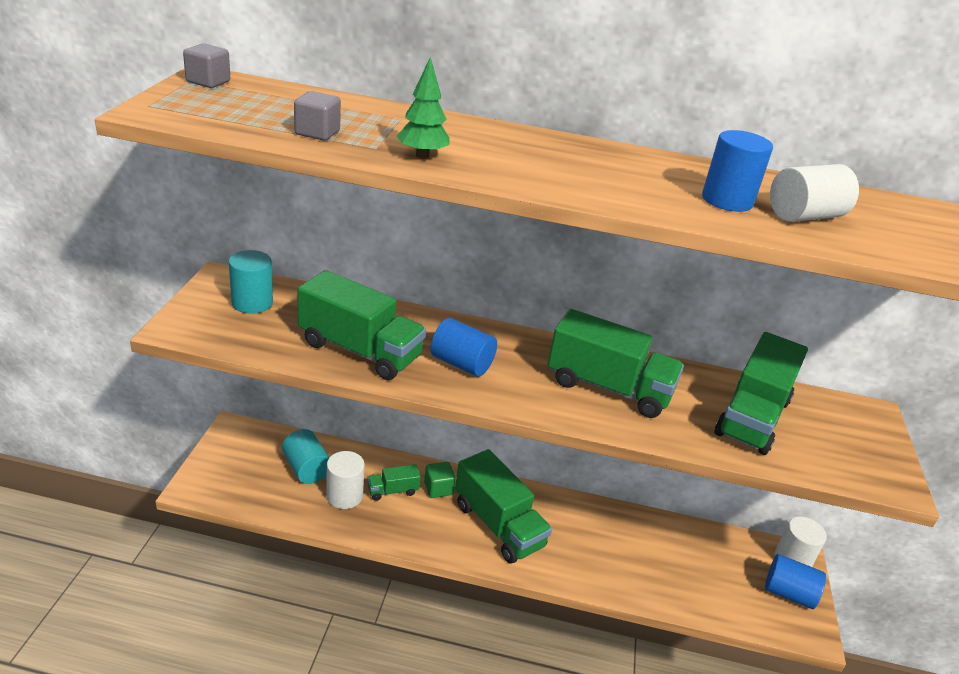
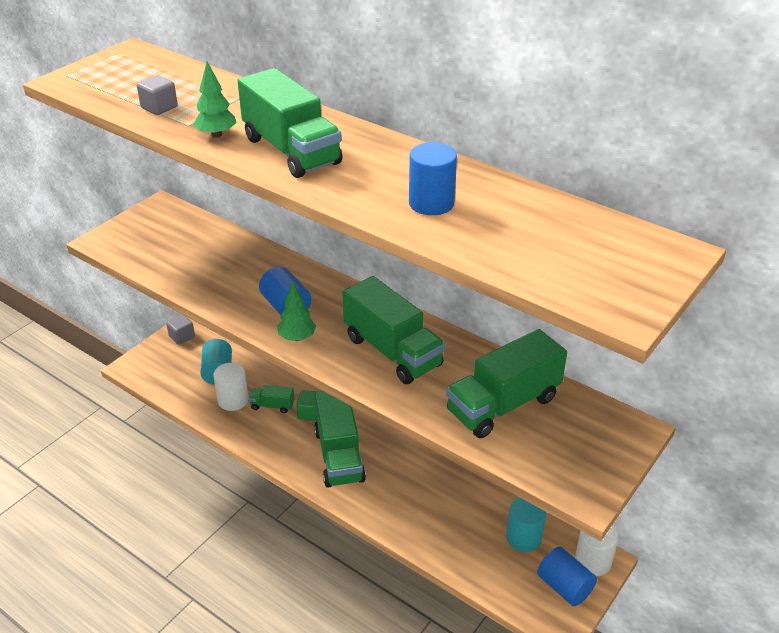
camera: 30 degrees right, 5 degrees up
(208, 82) = (127, 55): grey cube -> grey cube (182, 337)
(252, 303) = (167, 229): turquoise cylinder -> turquoise cylinder (524, 537)
(360, 350) = (216, 281): green truck -> green truck (291, 151)
(502, 394) = (297, 338): none -> green tree
(804, 216) = (487, 227): white cylinder -> none

